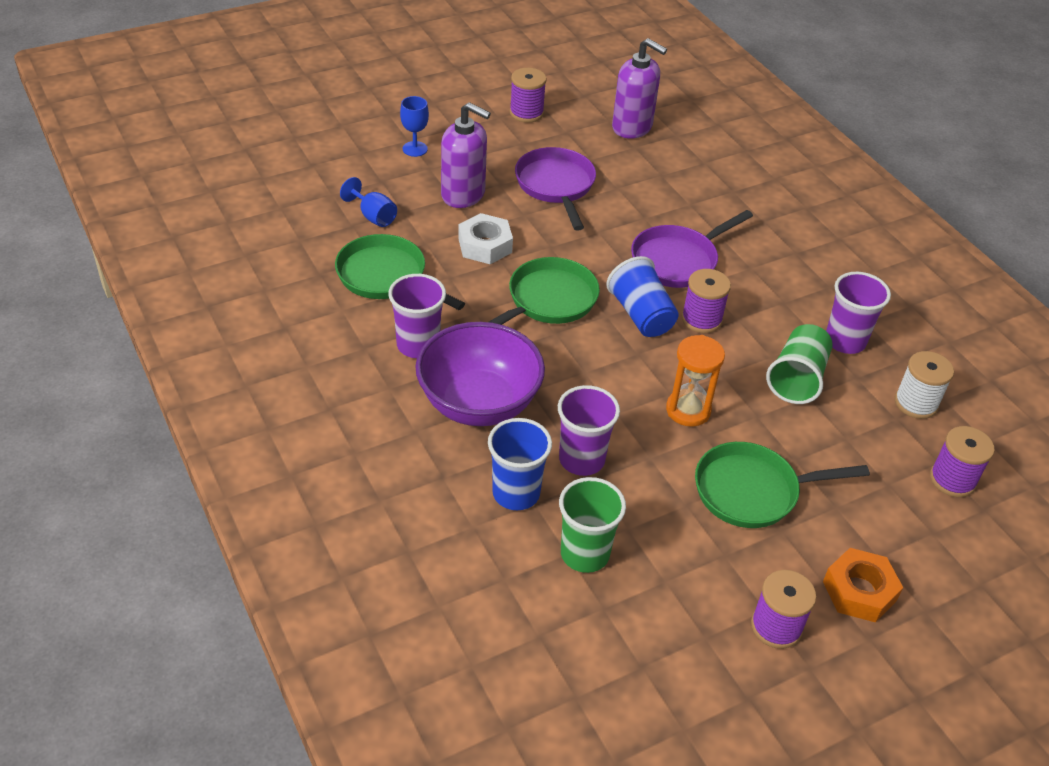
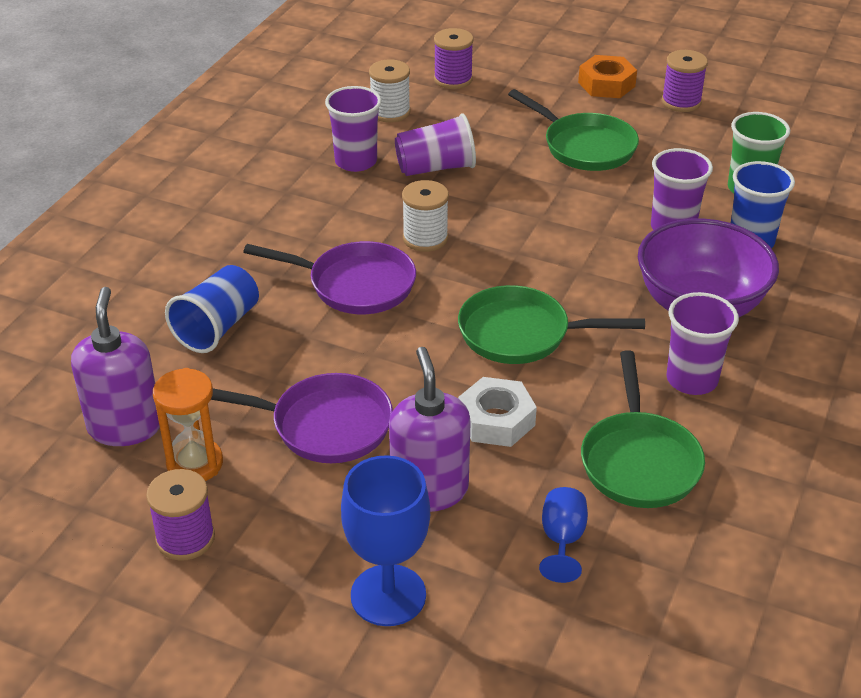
camera: 125 degrees left, 5 degrees down
(415, 149) = (388, 595): blue goblet -> blue goblet, size x1.78
(556, 186) = (324, 425): purple pan -> purple pan turned 120 degrees counterclockwise
(641, 315) = (465, 272): blue cup -> blue cup (217, 327)
(688, 410) = (546, 202): orange hourglass -> orange hourglass (195, 463)
(701, 319) = (425, 238): purple spool -> white spool
(797, 379) = (436, 168): green cup -> purple cup

